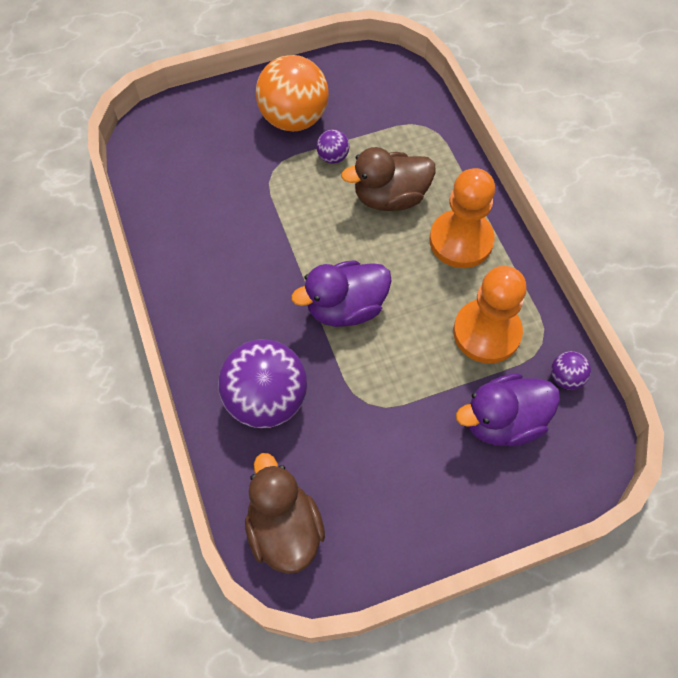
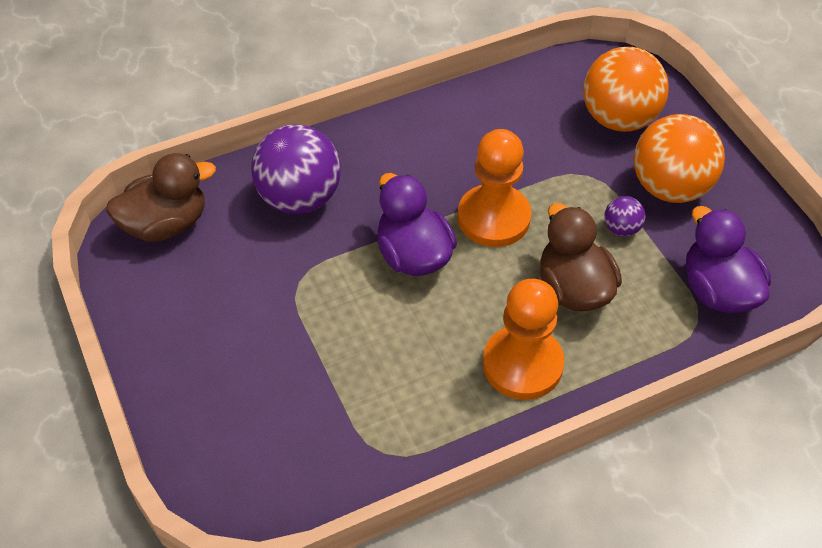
camera: 85 degrees right, 10 degrees down
(212, 139) = (619, 119): none -> orange ball
(486, 332) = (394, 393): orange pawn -> orange pawn (493, 218)
(503, 421) = (280, 410): purple duck -> purple duck (718, 290)
(565, 378) = (339, 478): purple ball -> none

